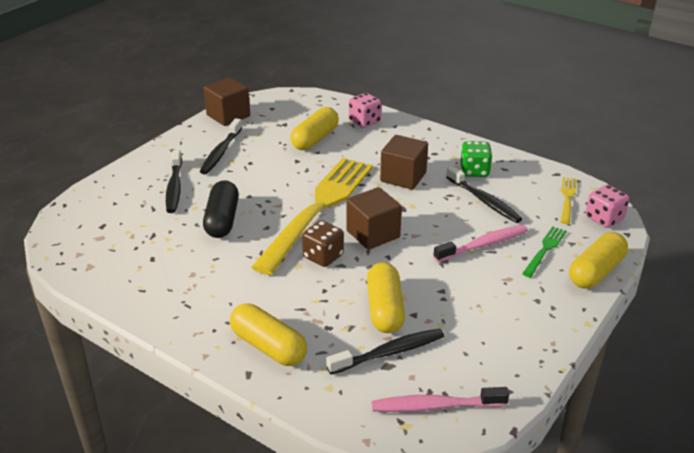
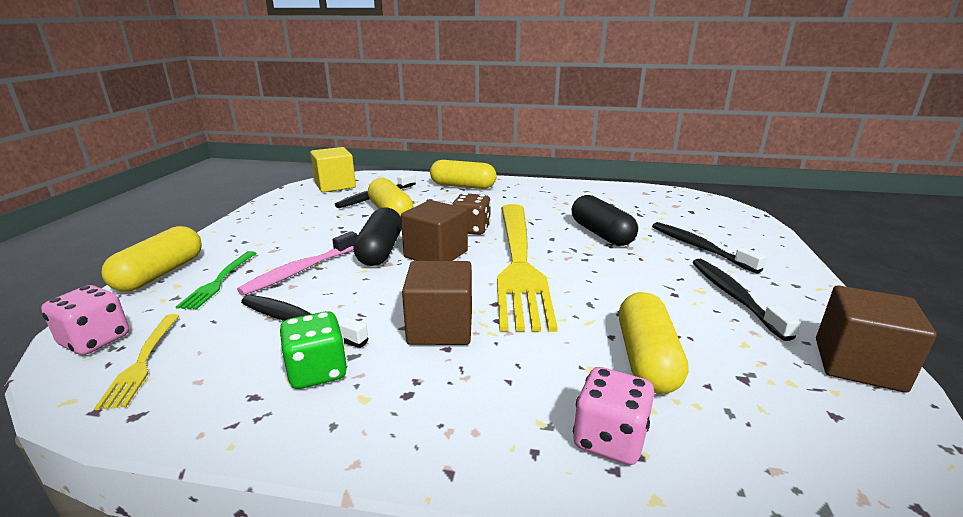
camera: 155 degrees right, 10 degrees down
(415, 251) = (380, 251): none -> black capsule
(435, 406) = (335, 185): pink toothbrush -> yellow cube

